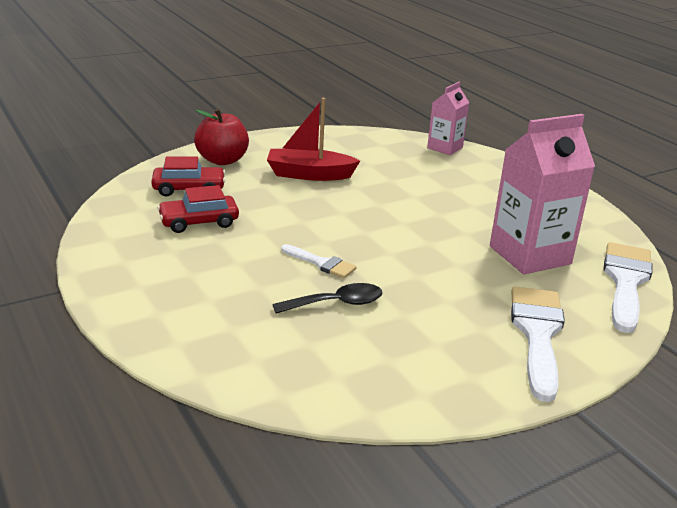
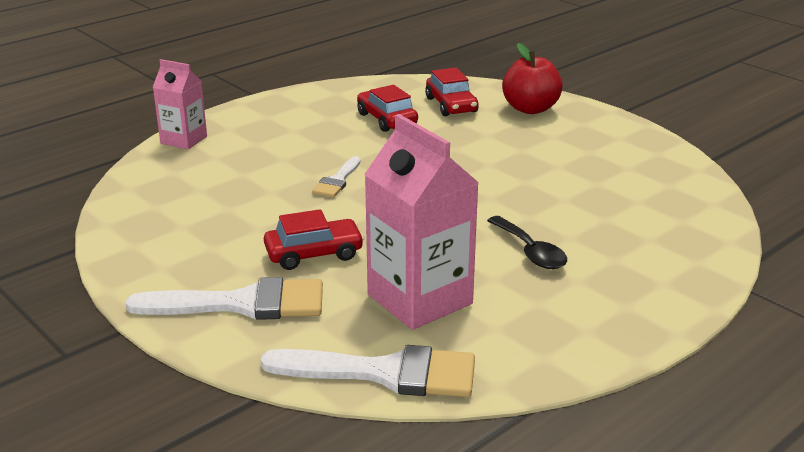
camera: 80 degrees right, 0 degrees up
(309, 174) = (535, 153): red boat -> none
(337, 303) = (267, 195): black spoon -> black spoon (530, 252)
(445, 148) = (708, 229): pink carton -> pink carton (184, 140)
(456, 291) = (314, 254): none -> red car

